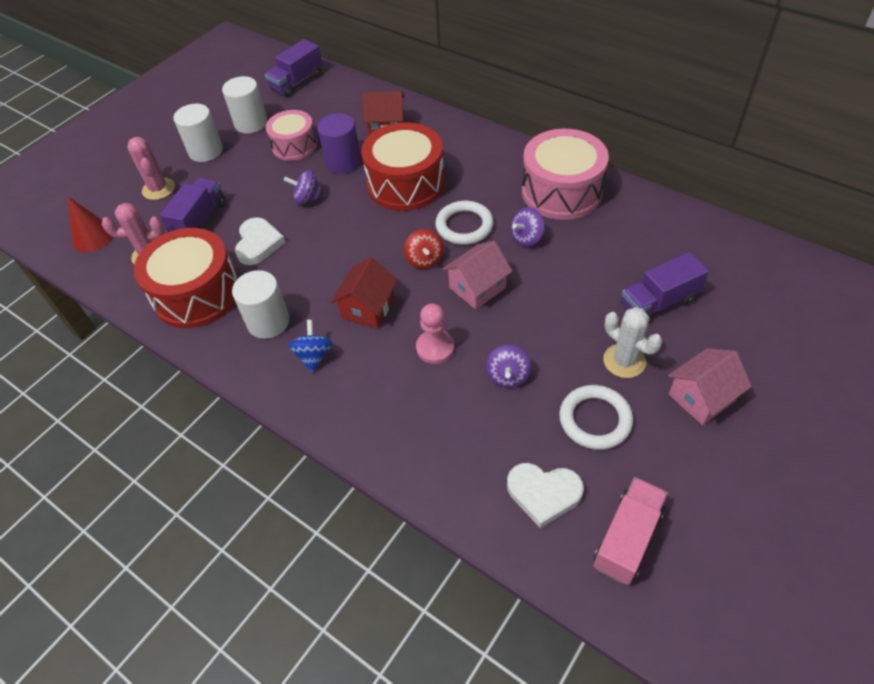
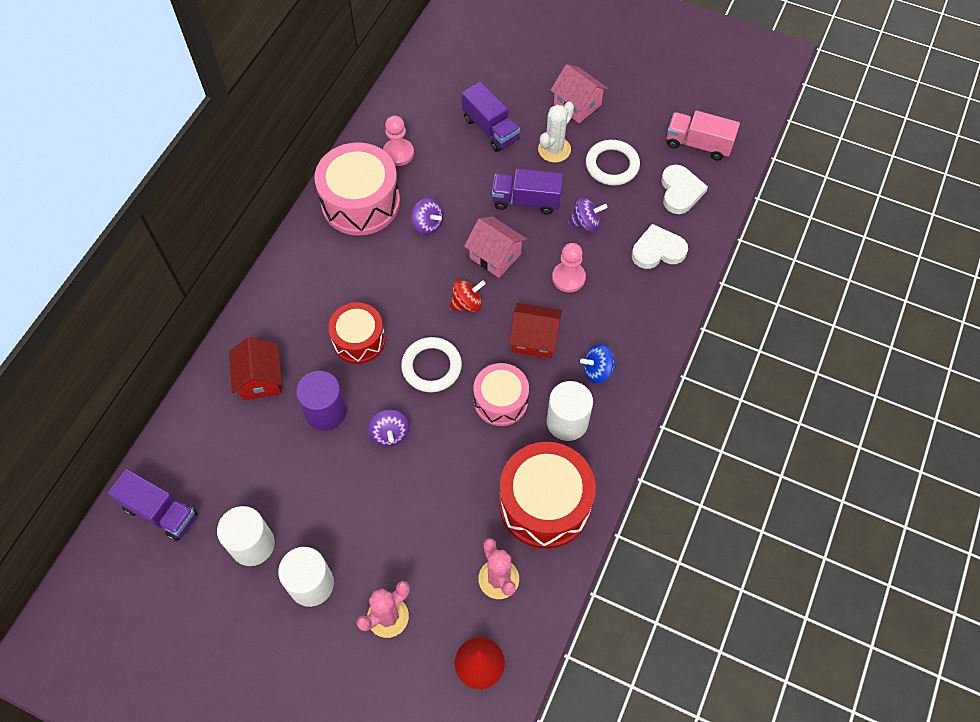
camera: 105 degrees left, 10 degrees up
(200, 220) = (437, 542): purple truck -> purple truck (526, 201)
(258, 243) = (465, 465): white heart -> white heart (658, 250)
(294, 146) = (297, 475): pink drum -> pink drum (500, 401)
(406, 184) = (359, 340): red drum -> red drum, size x0.62
(464, 226) = (417, 277): white ring -> white ring (431, 367)
(624, 222) = (398, 153): none -> pink pawn

